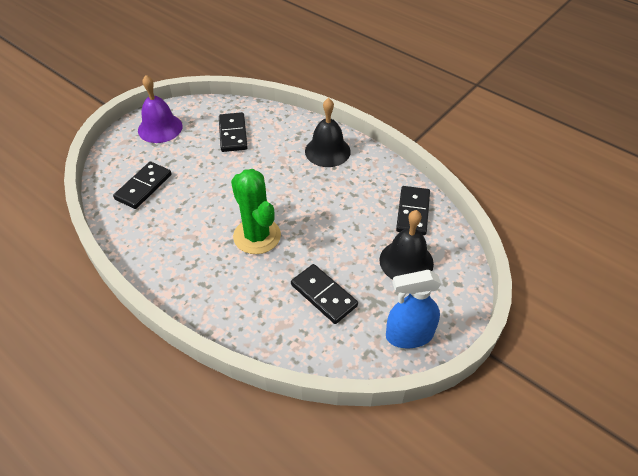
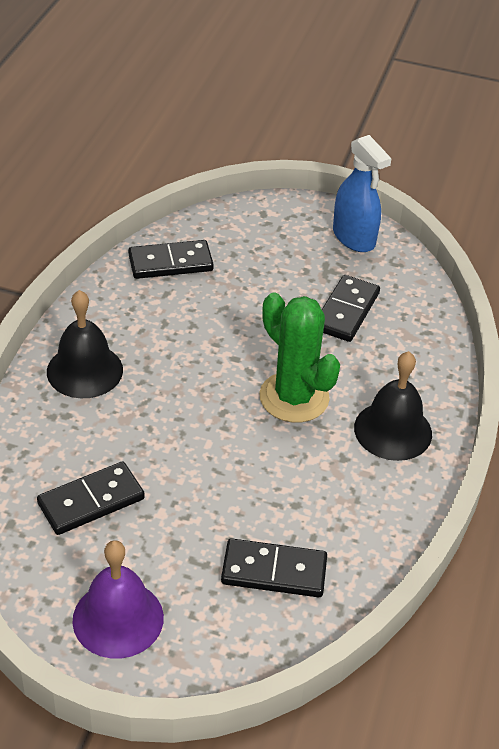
camera: 115 degrees left, 5 degrees down
(257, 236) = (294, 397): green cactus -> green cactus turned 75 degrees counterclockwise
(406, 261) = (255, 255): black bell -> black bell (393, 430)

